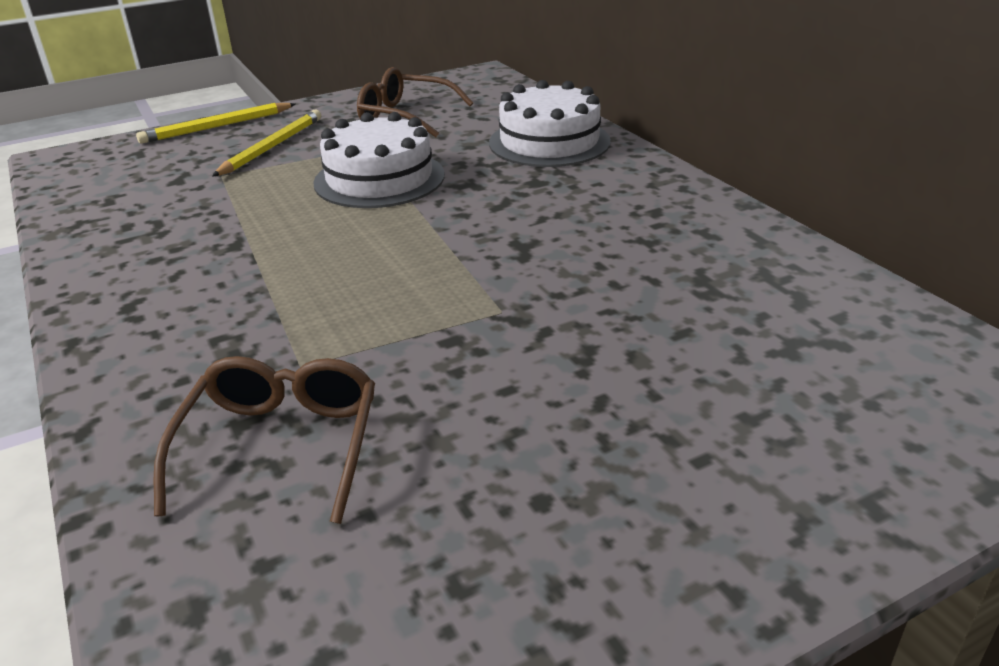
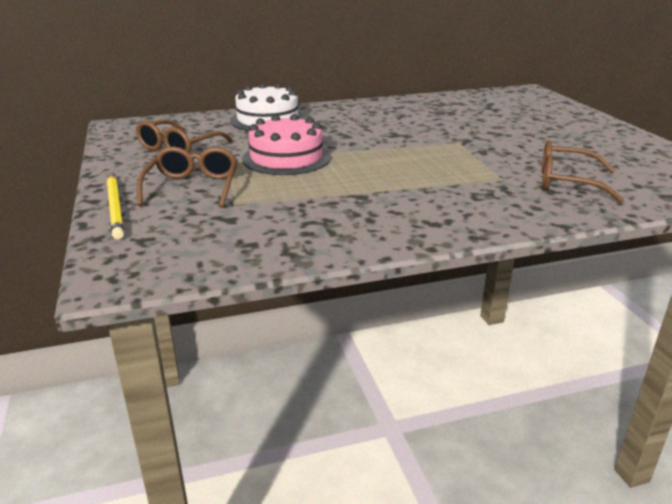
camera: 80 degrees left, 5 degrees down
(272, 147) = (193, 187): yellow pencil -> brown glasses
(379, 179) = (286, 158): white cake -> pink cake

